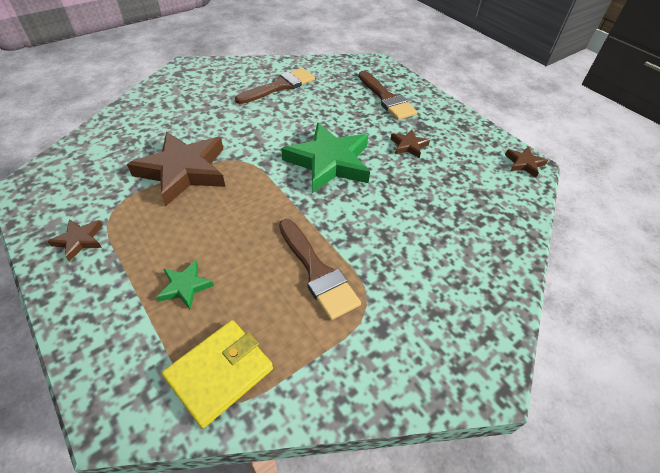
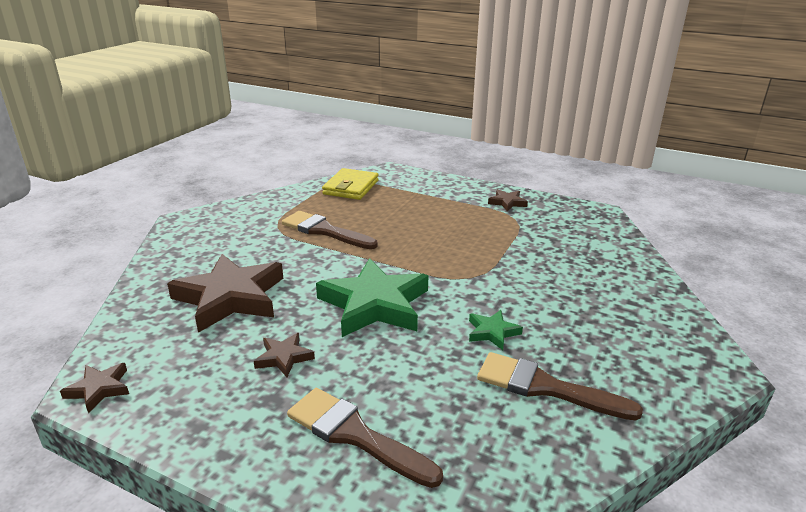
camera: 155 degrees right, 20 degrees down
(183, 171) = (506, 254): brown star -> brown star (230, 297)
(185, 286) = (409, 204): green star -> green star (492, 332)
(280, 86) = (545, 387): brown brush -> brown brush turned 90 degrees clockwise

